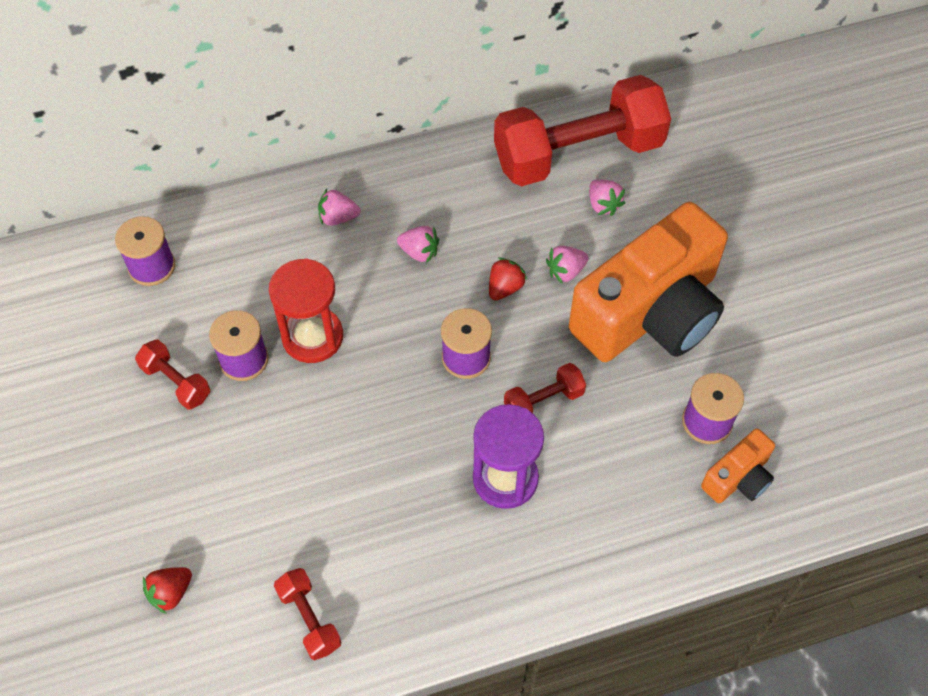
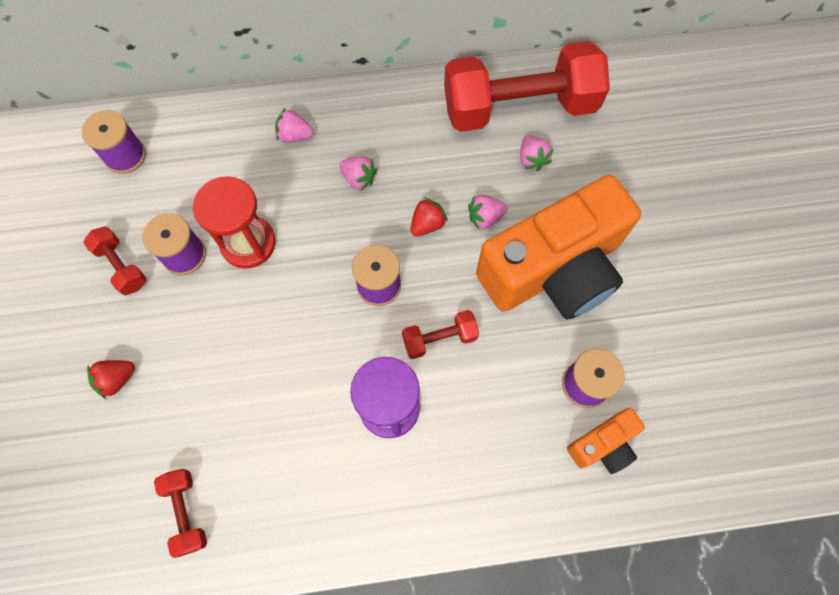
camera: 10 degrees right, 10 degrees up
(171, 593) = (72, 464): red strawberry -> red strawberry (117, 379)

